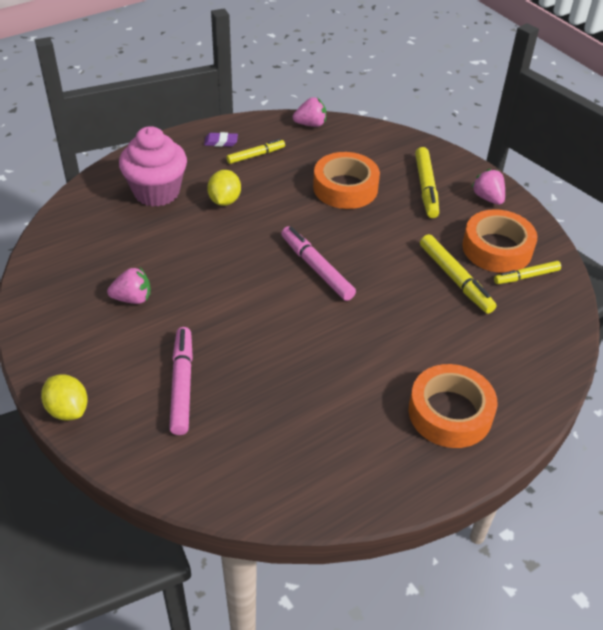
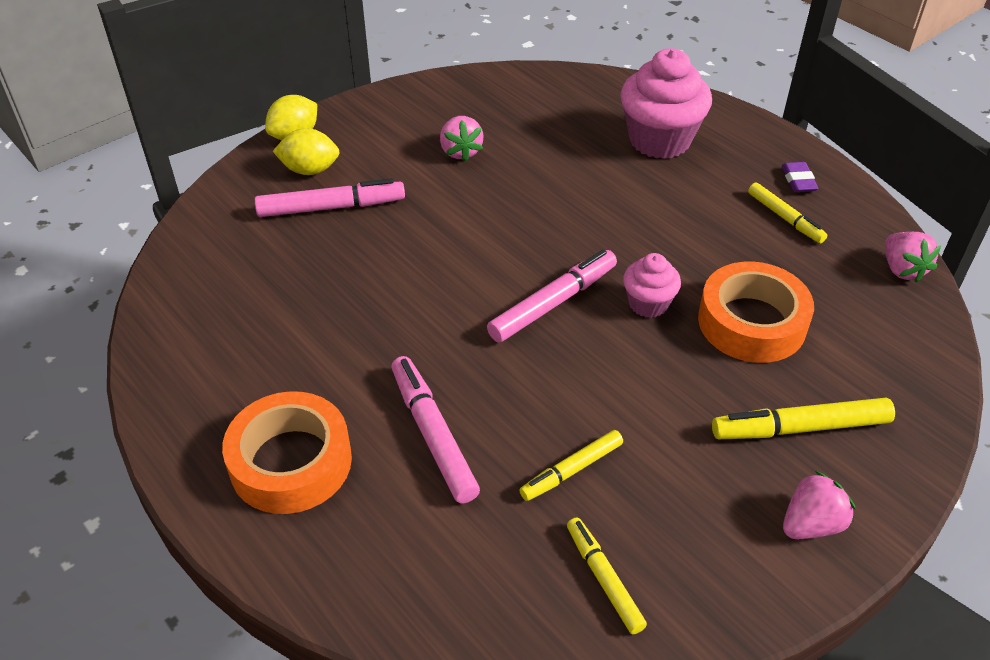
camera: 85 degrees right, 0 degrees up
(224, 200) = (666, 200): yellow lemon -> yellow lemon (310, 170)
(323, 226) = (648, 304): none -> pink cupcake
(428, 338) = (433, 435): none -> pink marker
(455, 279) = (572, 470): yellow marker -> yellow marker, size x0.65
(497, 248) = (667, 534): orange tape -> none

